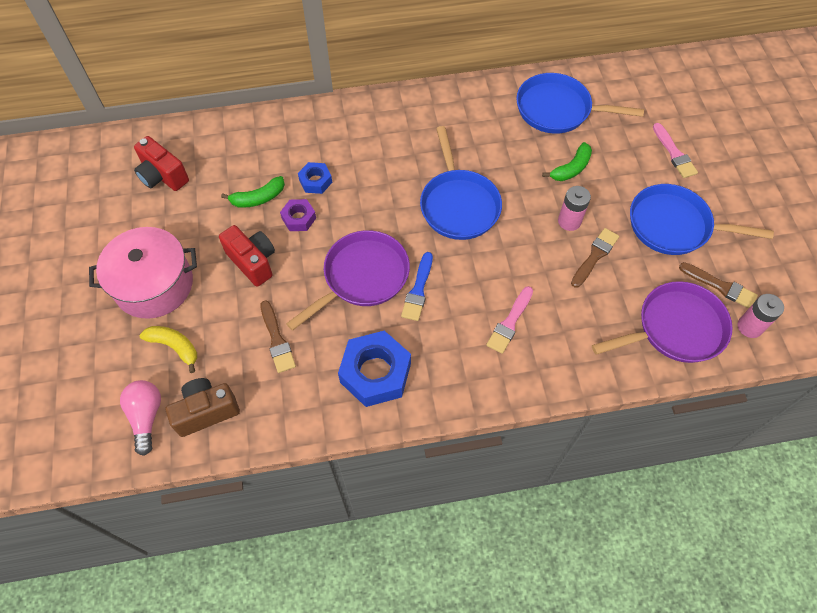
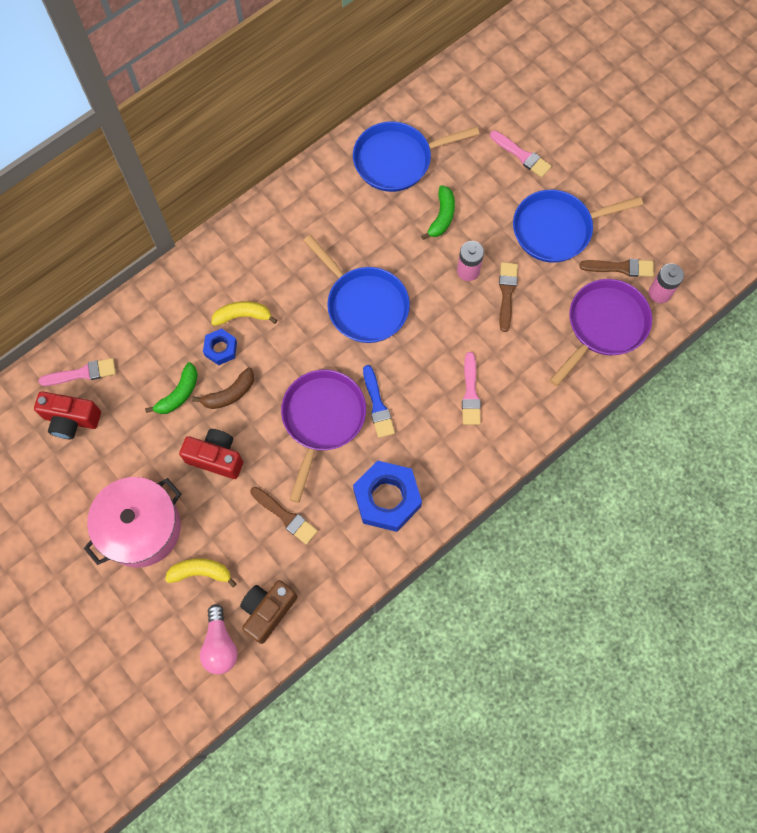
camera: 30 degrees left, 10 degrees up
(146, 417) = (220, 644): pink light bulb -> pink light bulb turned 150 degrees counterclockwise
(196, 147) = (82, 373): none -> pink brush
(299, 218) = (229, 394): purple nut -> brown banana
(350, 165) = (243, 316): none -> yellow banana

